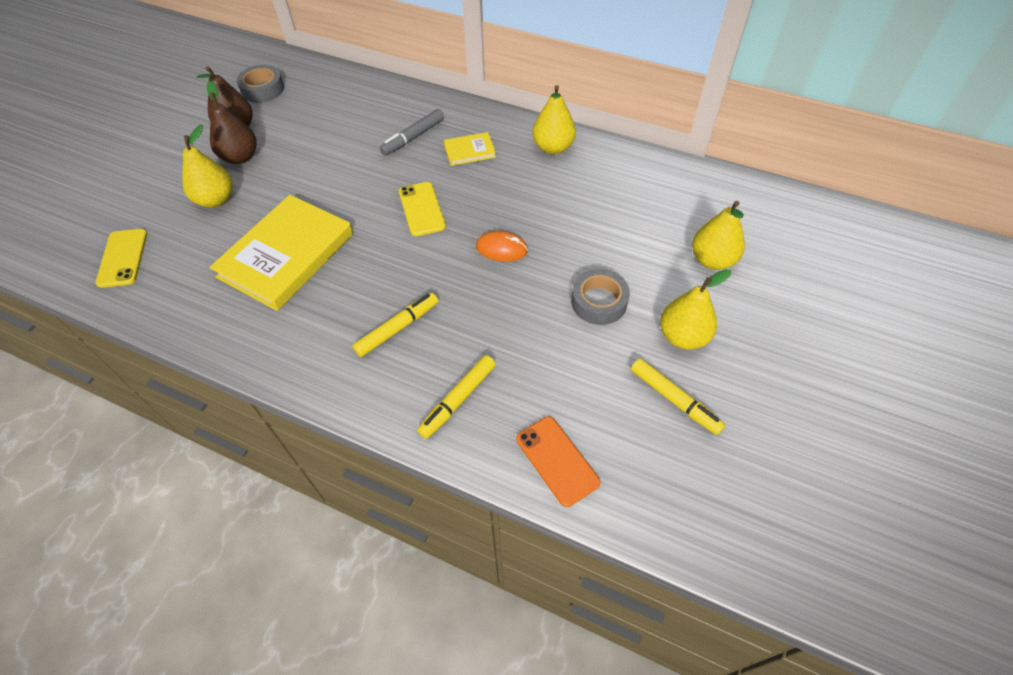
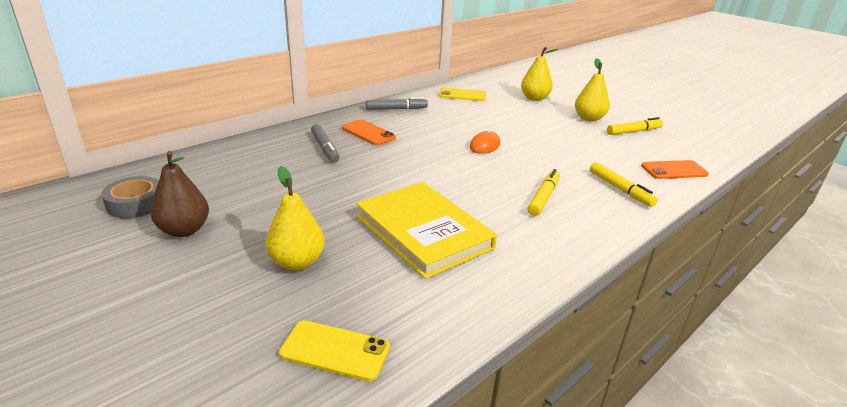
camera: 70 degrees left, 25 degrees down
(240, 157) = (241, 236): brown pear -> none
(397, 328) = (543, 197): yellow marker -> yellow marker turned 45 degrees clockwise
(422, 209) = (418, 162): yellow phone -> yellow phone (462, 95)
(469, 151) = (368, 133): yellow book -> orange phone
(553, 147) = (396, 109): yellow pear -> grey marker
(599, 302) = (551, 131): grey tape -> none

